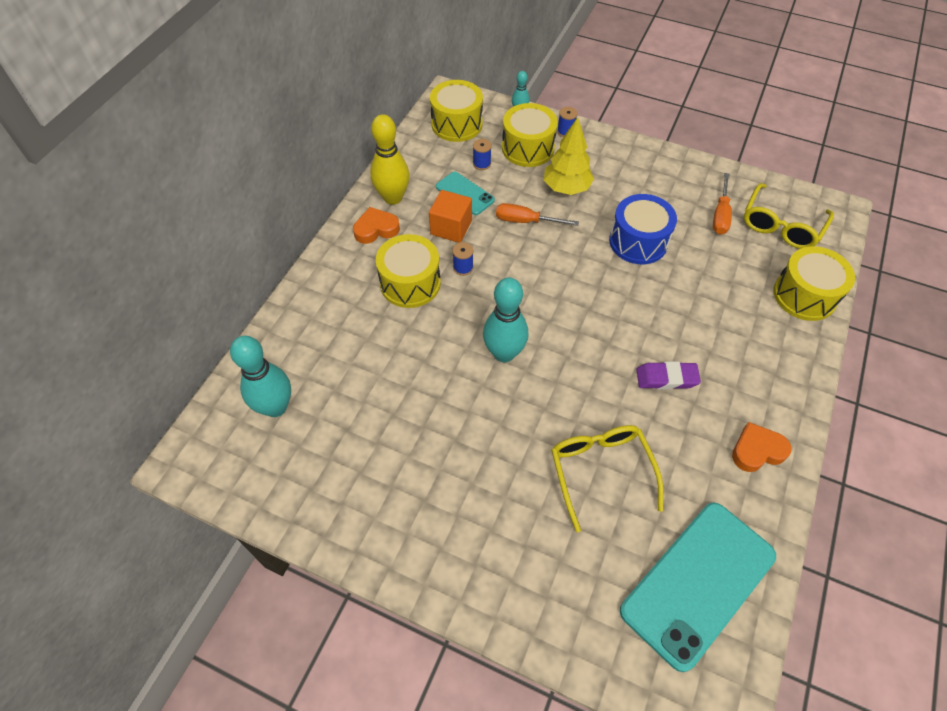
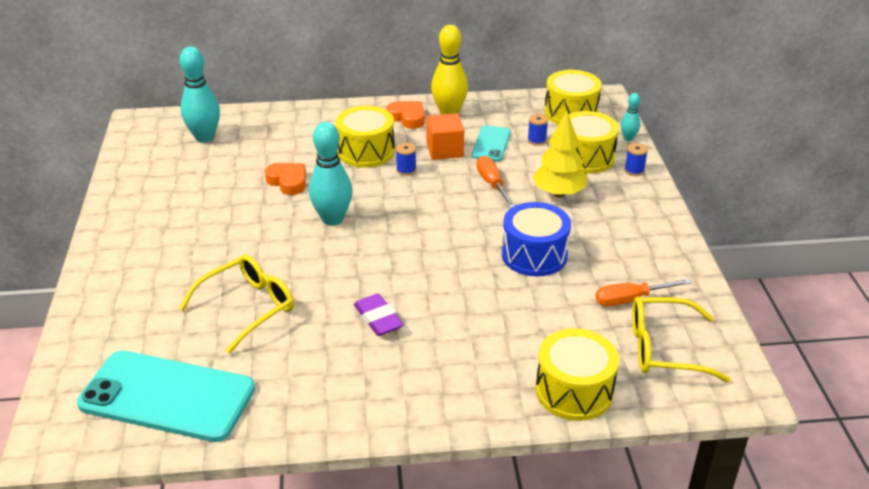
camera: 60 degrees right, 20 degrees down
(757, 450) = (335, 401): orange heart -> orange heart (288, 181)

